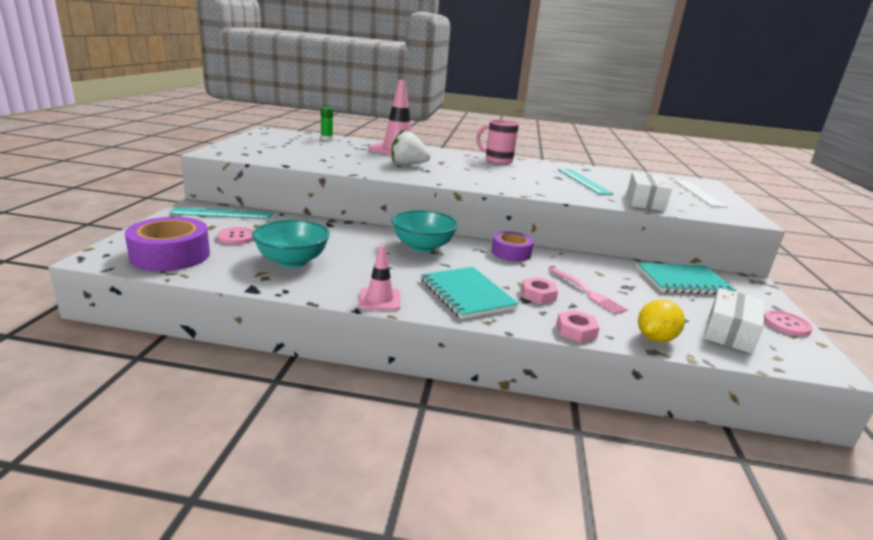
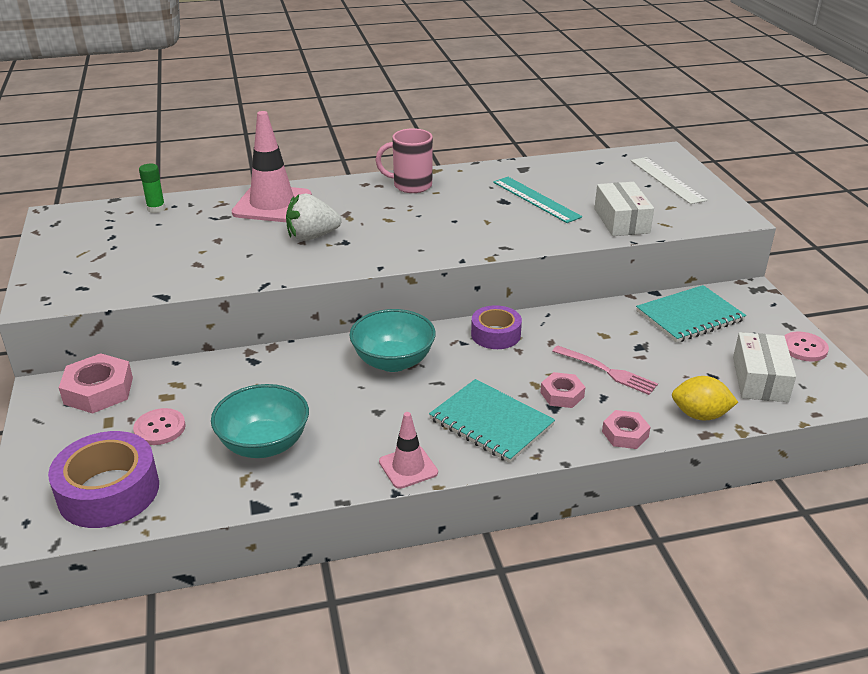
camera: 20 degrees left, 10 degrees up
(222, 213) = (99, 390): turquoise ruler -> pink nut
(655, 338) = (700, 415): yellow lemon -> yellow lemon turned 75 degrees clockwise

